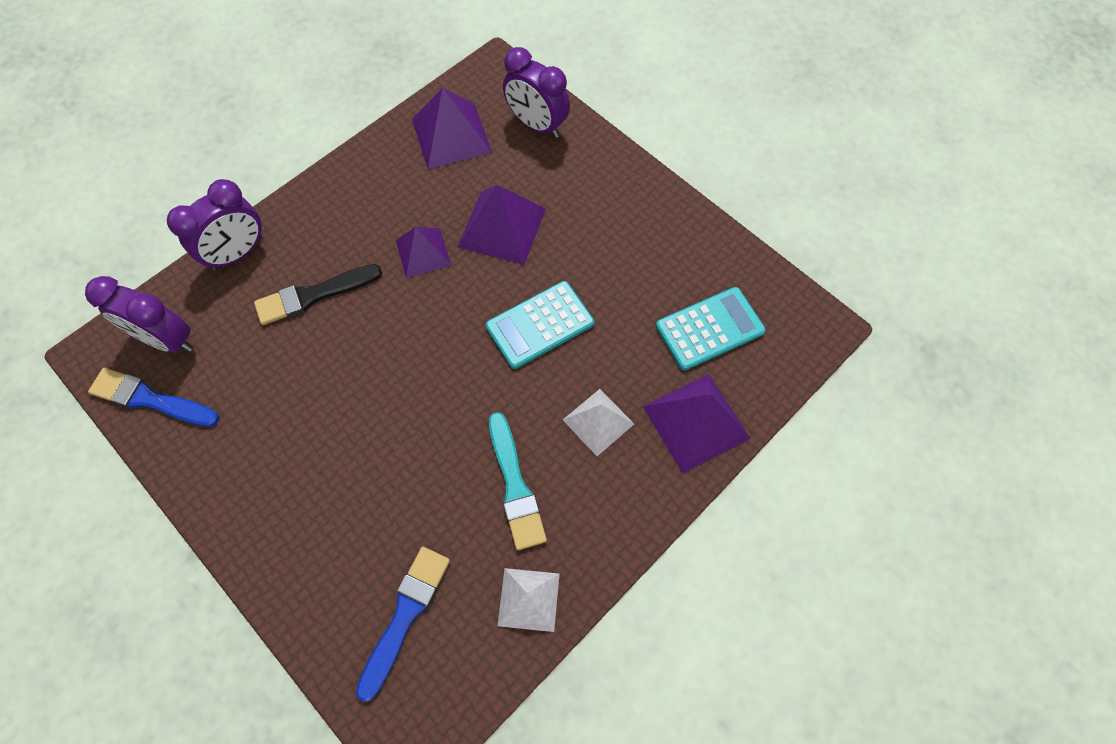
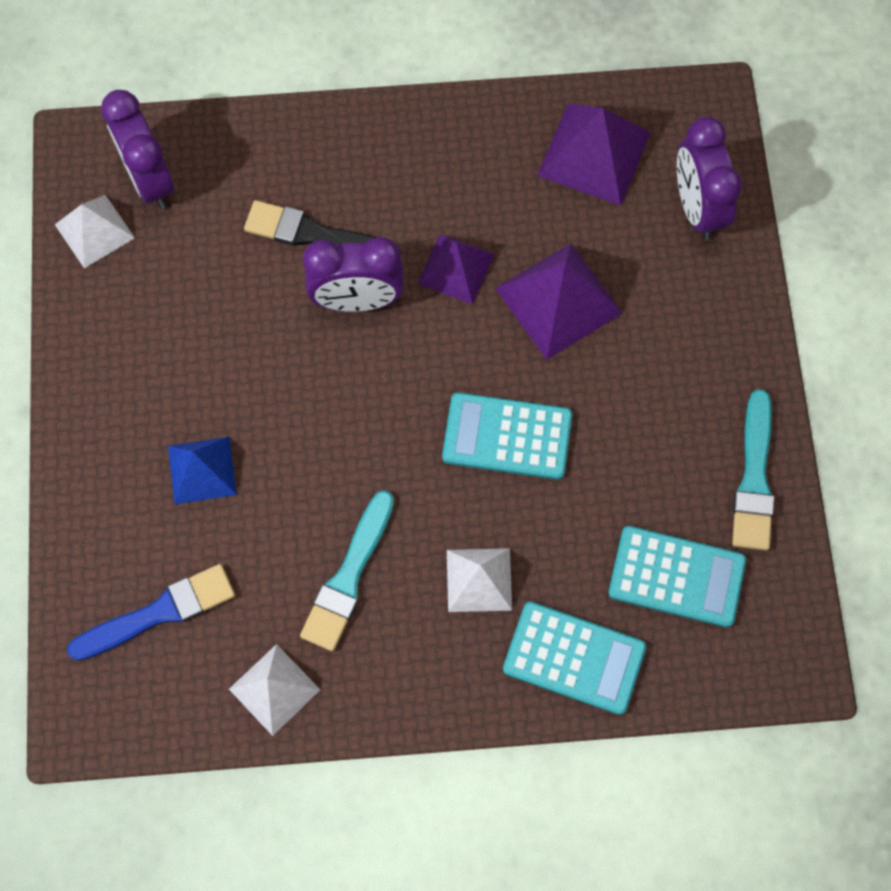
camera: 40 degrees right, 5 degrees up
(150, 399) = (94, 231): blue brush -> white pyramid
(238, 253) = (278, 134): purple clock -> purple clock (357, 300)
(357, 496) = (202, 470): none -> blue pyramid
(696, 422) = (574, 658): purple pyramid -> turquoise calculator
(700, 243) = (754, 478): none -> turquoise brush

